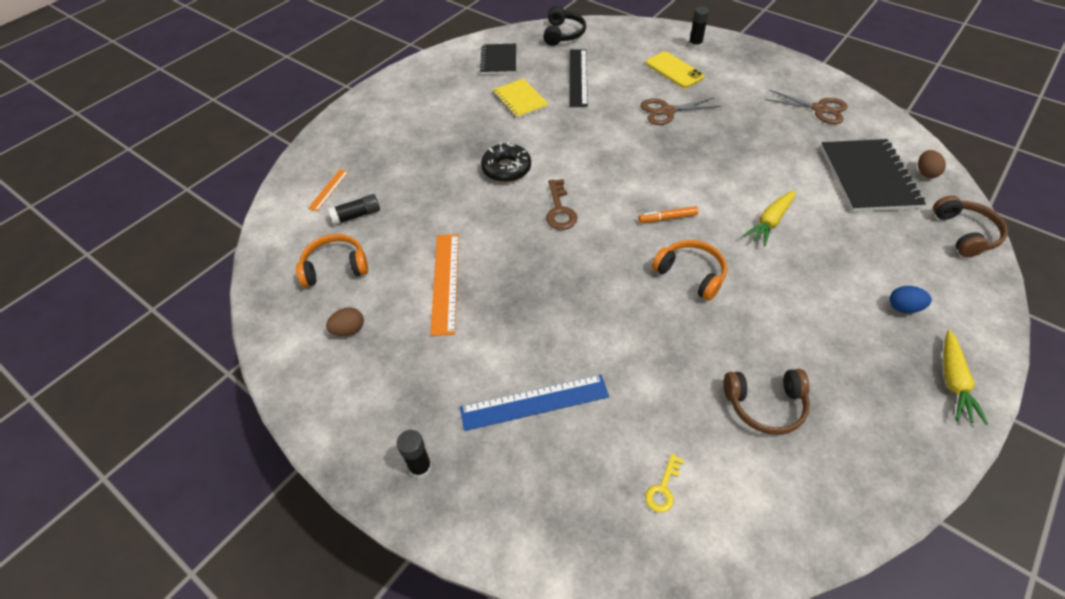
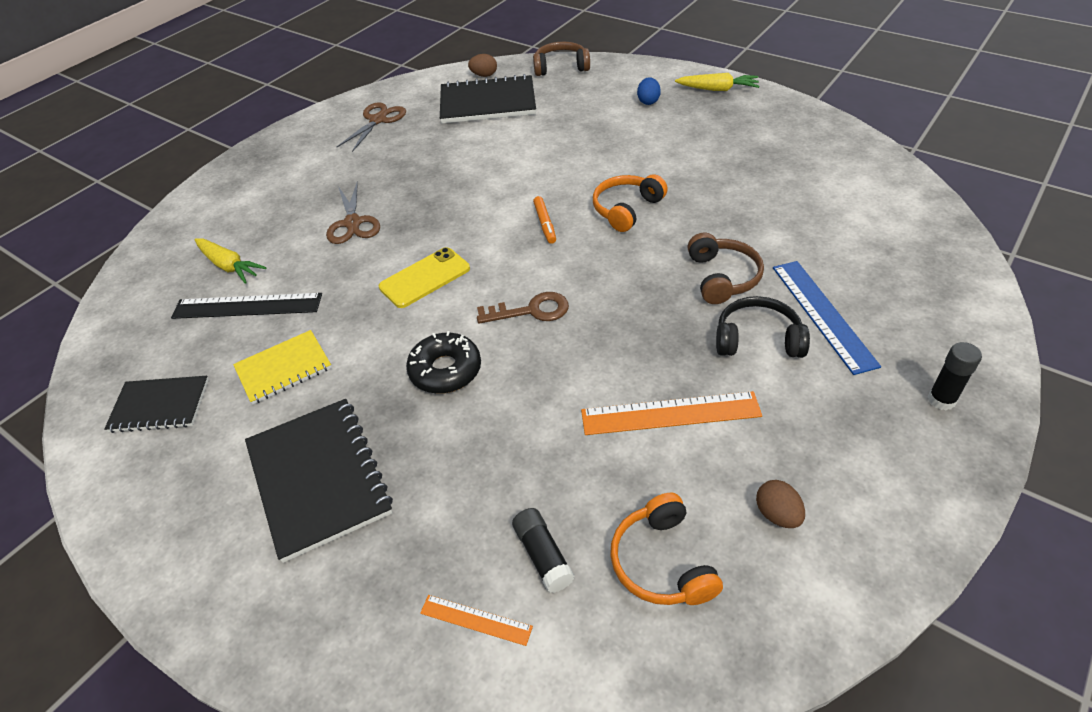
camera: 90 degrees left, 5 degrees down
(433, 125) = (319, 478): none -> black notebook
(563, 34) = (120, 329): black headphones -> black headphones (757, 339)
(663, 488) = (877, 228): yellow key -> none
(674, 70) = (267, 216): yellow phone -> yellow phone (425, 278)
(695, 45) = (218, 199): black glue stick -> none
(765, 405) = (770, 172): brown headphones -> brown headphones (722, 277)
(770, 222) = (549, 159): yellow carrot -> yellow carrot (229, 266)

